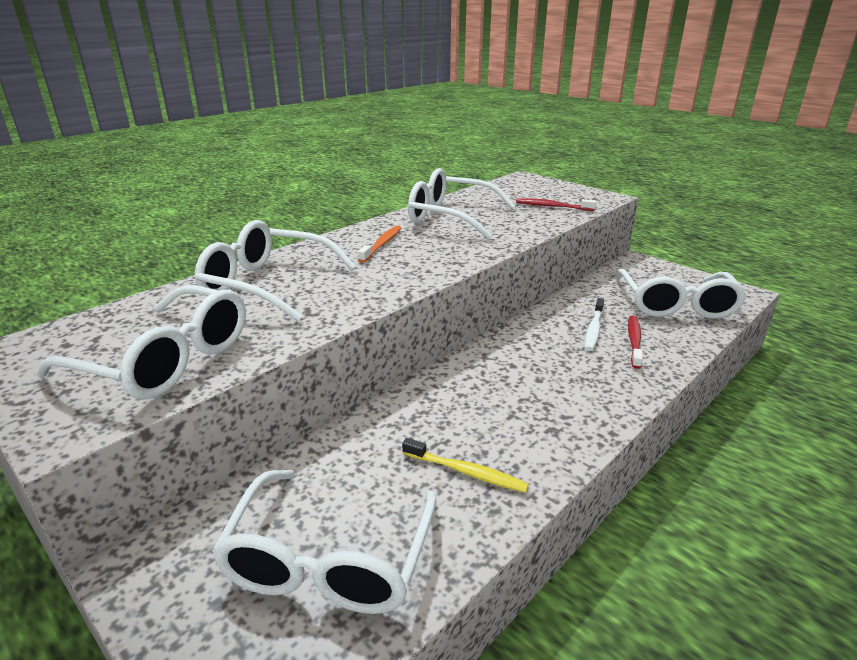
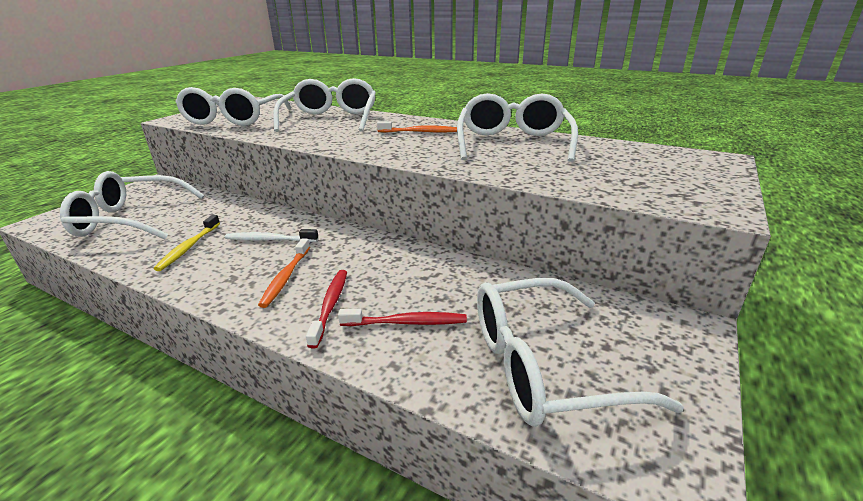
camera: 75 degrees right, 0 degrees up
(552, 206) = (613, 179): red toothbrush -> red toothbrush (330, 305)
(558, 394) = (286, 277): none -> orange toothbrush
(594, 329) = (425, 292): white toothbrush -> white toothbrush (269, 240)

